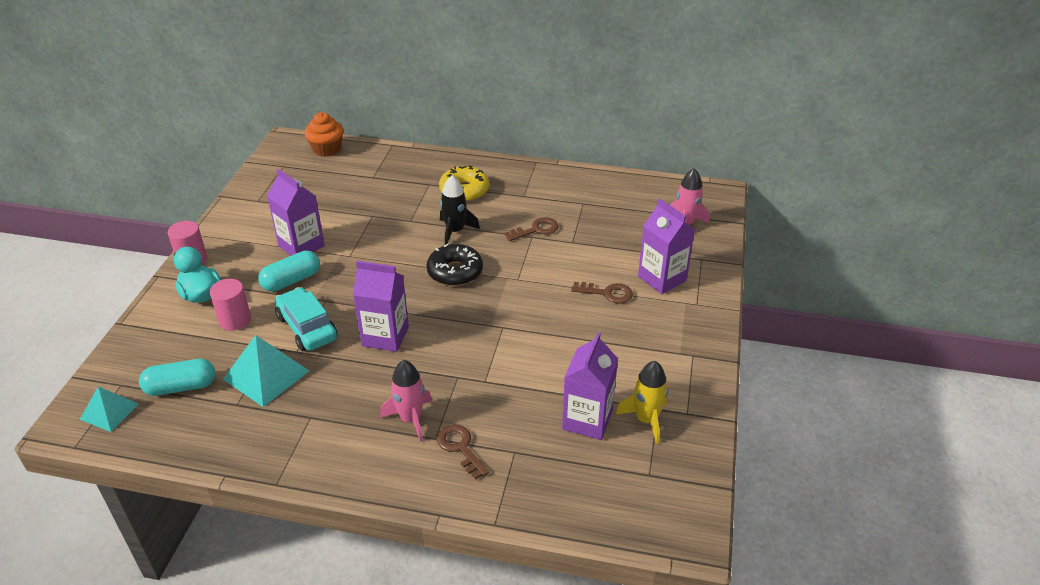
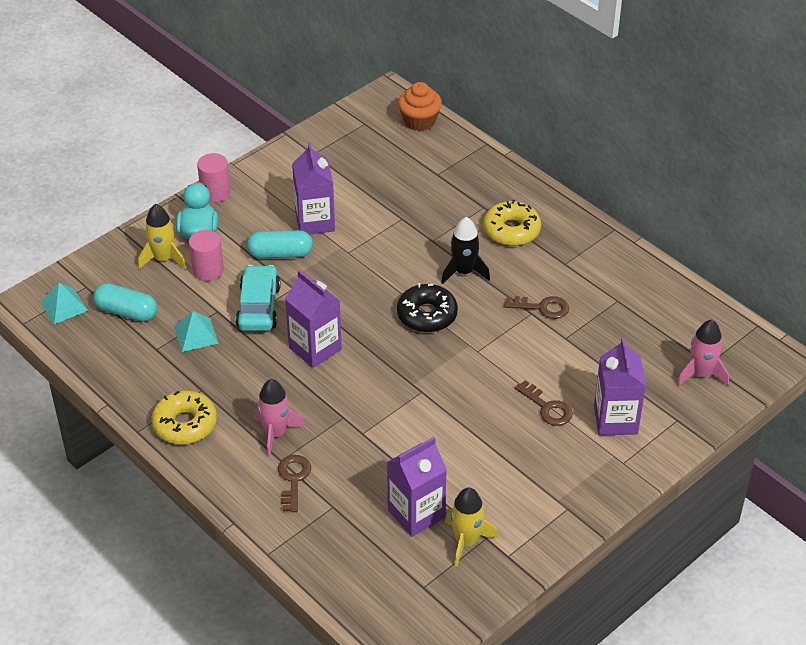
camera: 35 degrees right, 5 degrees up
(184, 329) = (163, 259): none -> yellow rocket
(266, 375) = (196, 334): turquoise pyramid -> turquoise pyramid, size x0.63
(319, 454) = (185, 424): none -> yellow donut

